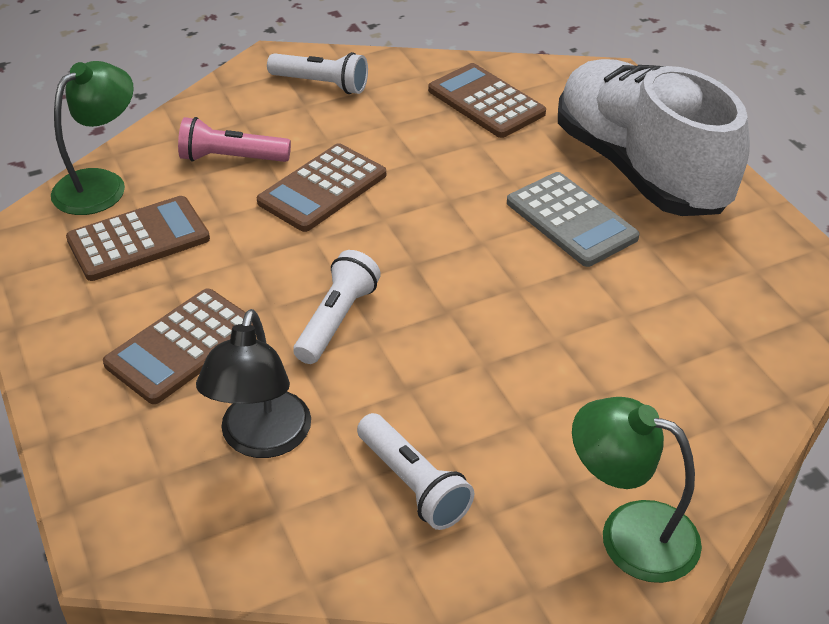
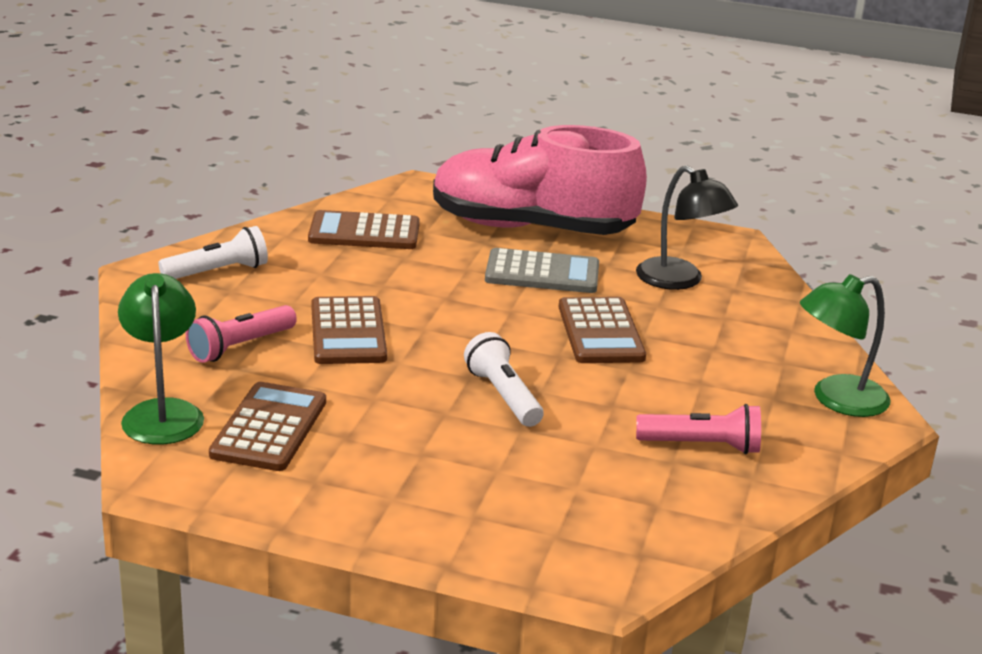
camera: 50 degrees left, 15 degrees down
(182, 346) = (431, 466): brown calculator -> brown calculator (600, 332)
(261, 440) = (580, 479): black lamp -> black lamp (679, 280)
(413, 484) = (702, 446): white flashlight -> pink flashlight
(639, 169) = (531, 228): white shoe -> pink shoe

